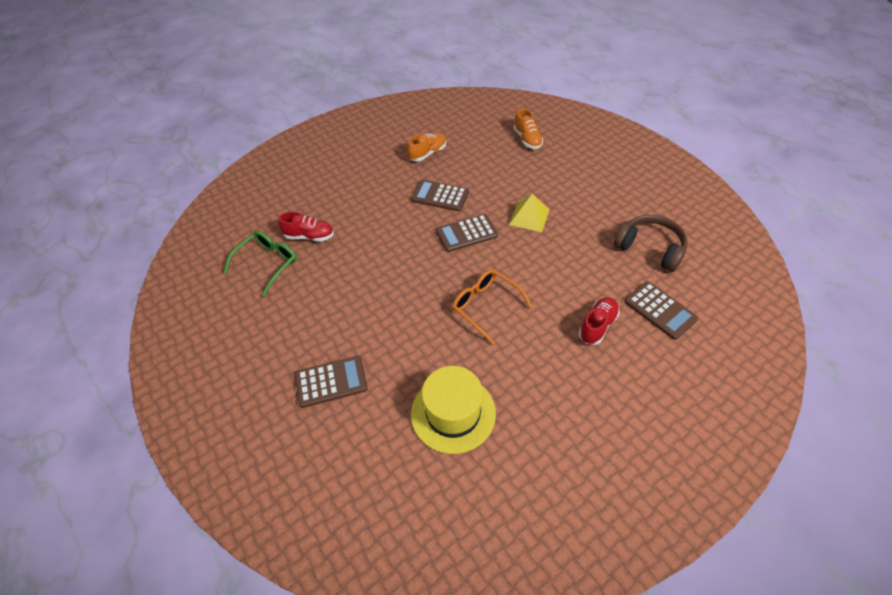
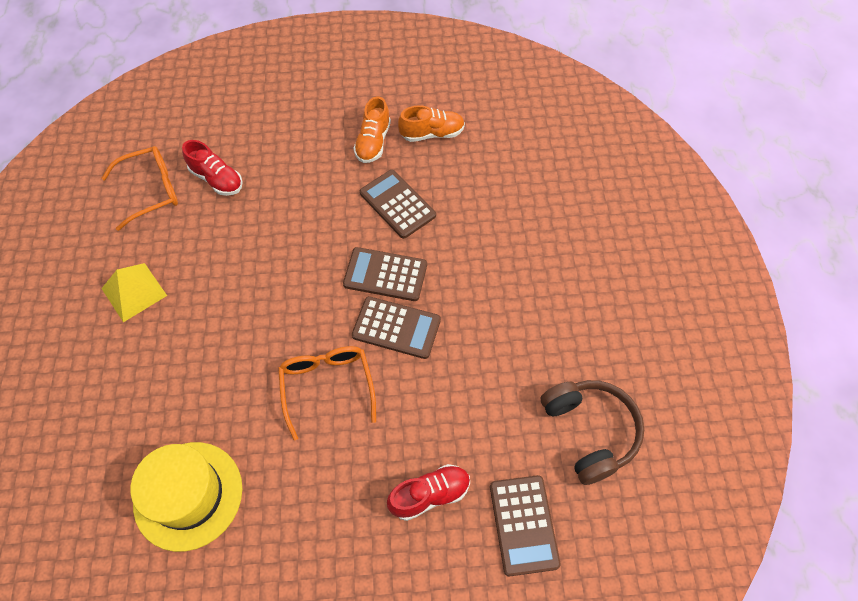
camera: 30 degrees right, 10 degrees up
(267, 264) = (151, 191): green glasses -> orange glasses
(331, 382) = (104, 376): brown calculator -> brown calculator (396, 328)
(527, 139) = (572, 178): orange shoe -> orange shoe (373, 142)
(529, 217) = (477, 295): yellow pyramid -> yellow pyramid (134, 291)

